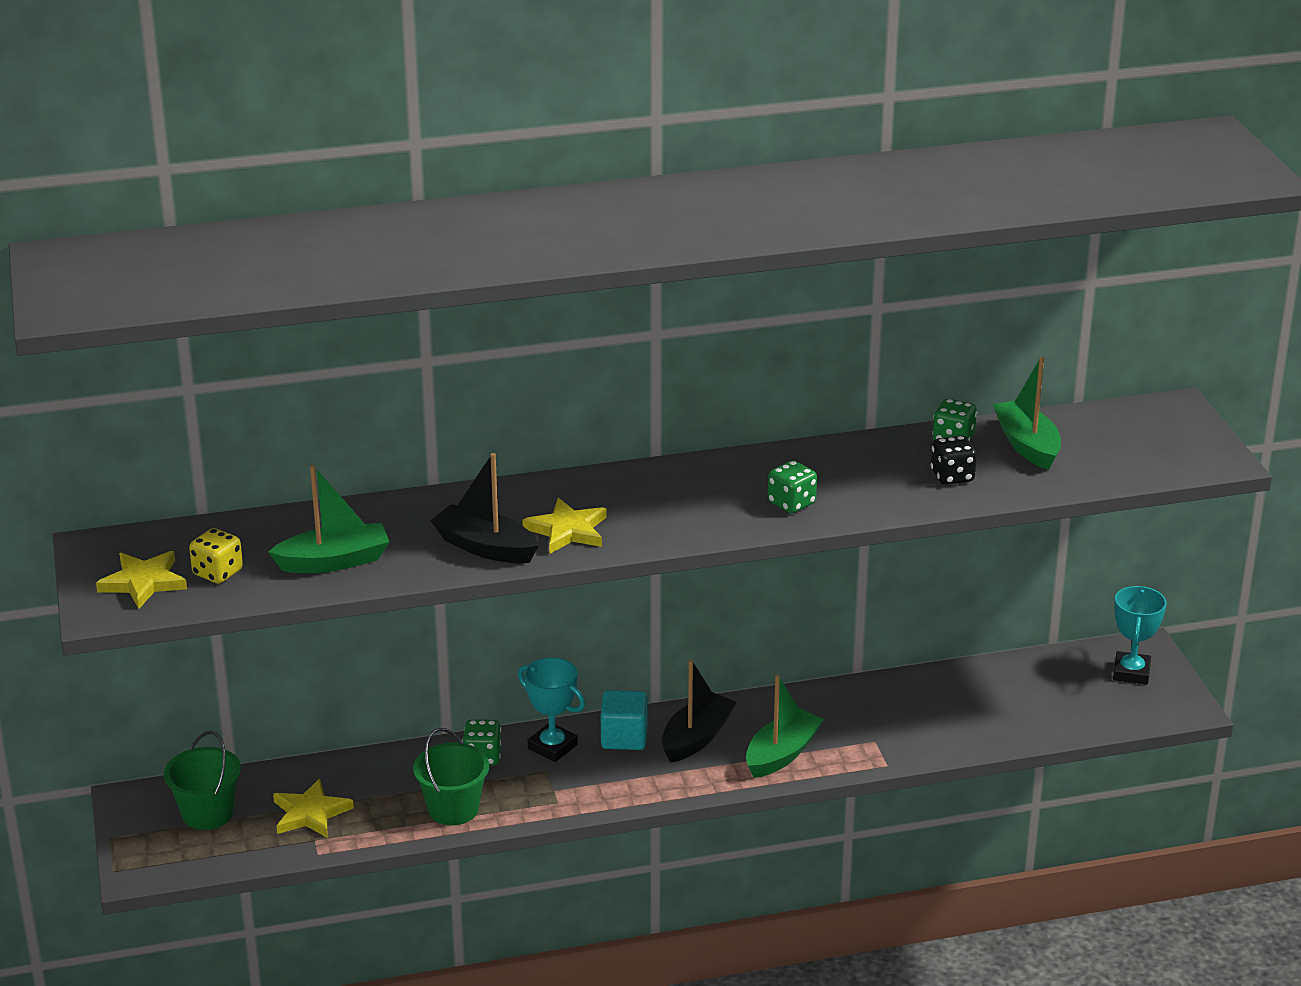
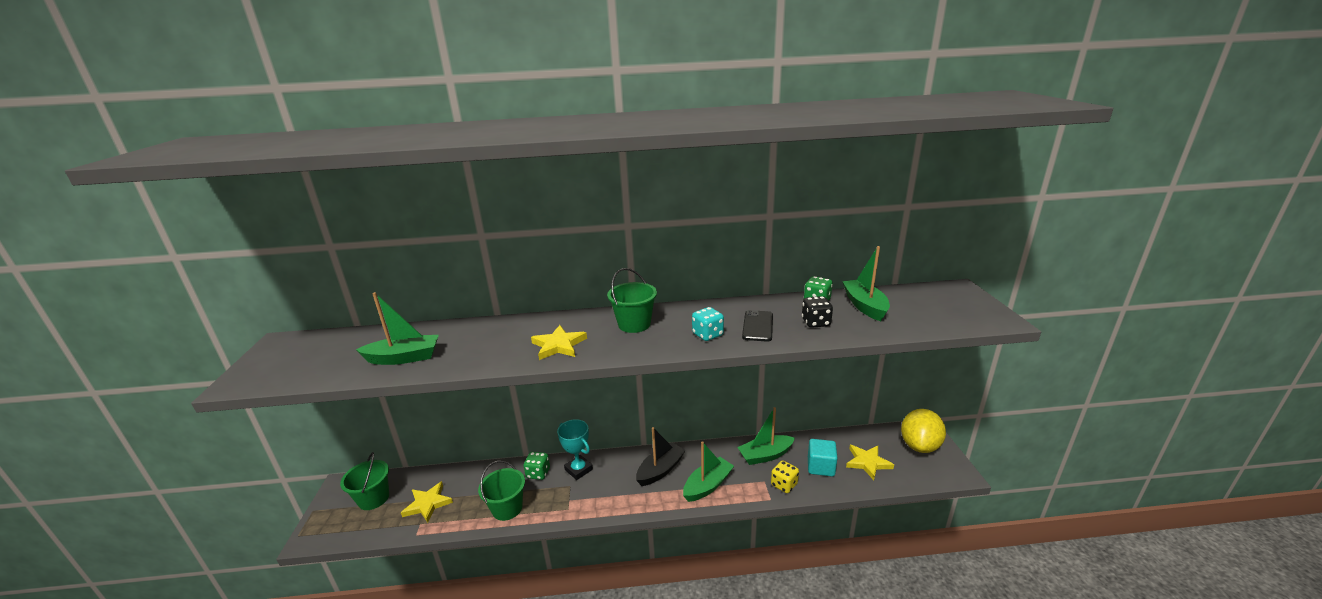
camera: 10 degrees right, 5 degrees down
(144, 582) = (281, 365): yellow star -> yellow star (867, 462)
(218, 573) = (330, 361): yellow dice -> yellow dice (784, 484)
(485, 547) = (502, 353): black boat -> none
(624, 737) = (620, 466): turquoise cube -> turquoise cube (820, 467)
(671, 491) = (634, 324): none -> green bucket
(791, 503) = (707, 335): green dice -> turquoise dice
(865, 486) = (757, 326): none -> black phone
(872, 704) = (765, 455): none -> green boat
(1131, 672) = (919, 445): turquoise trophy -> yellow lemon

